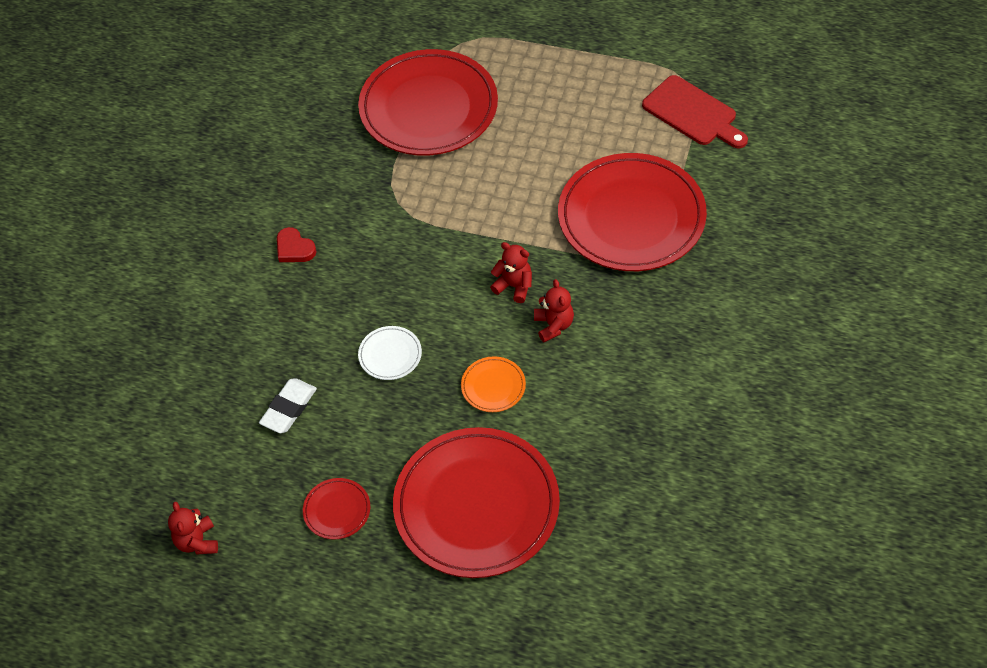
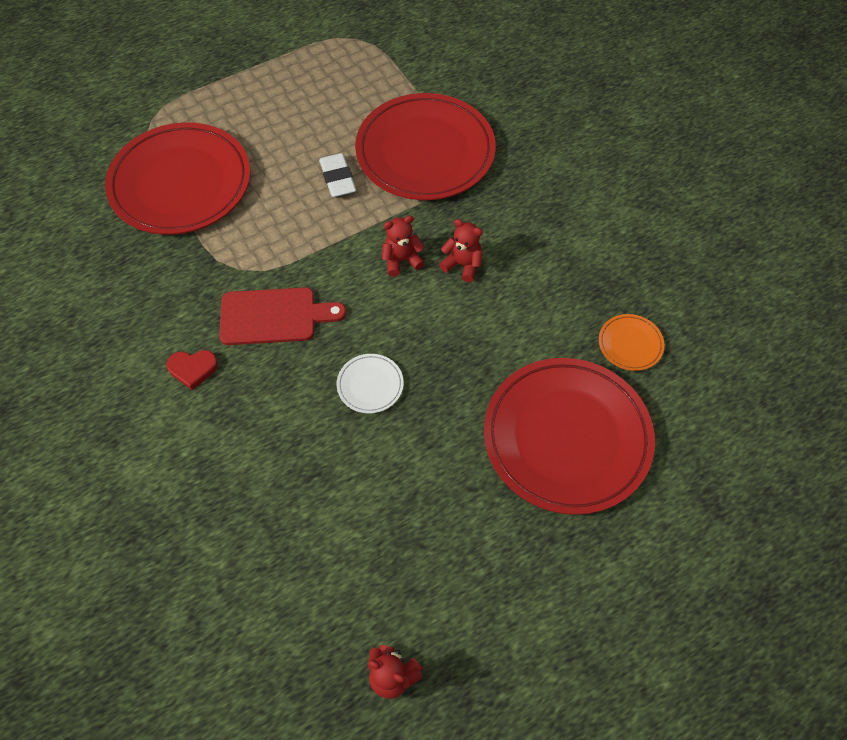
camera: 50 degrees left, 5 degrees up
(289, 408) = (339, 496): white eraser -> white eraser (338, 178)
(337, 510) = (473, 538): red plate -> none
(493, 386) = (473, 342): orange plate -> orange plate (630, 344)
(693, 113) = (383, 56): red cutting board -> red cutting board (274, 316)

